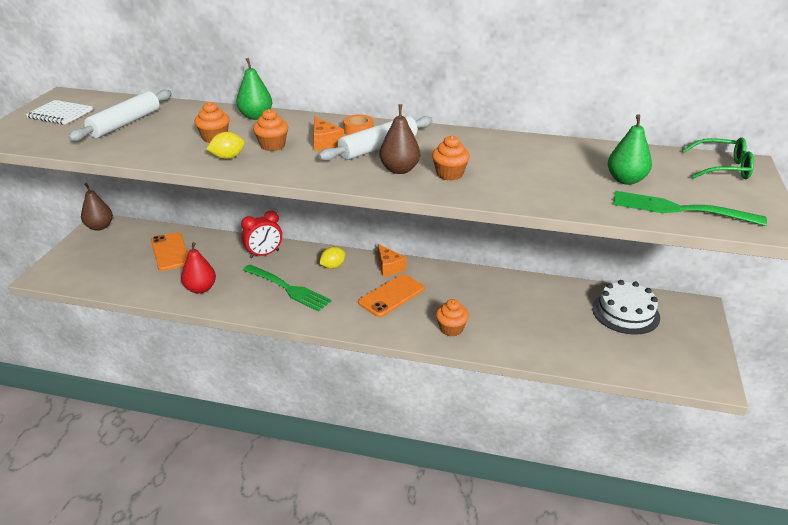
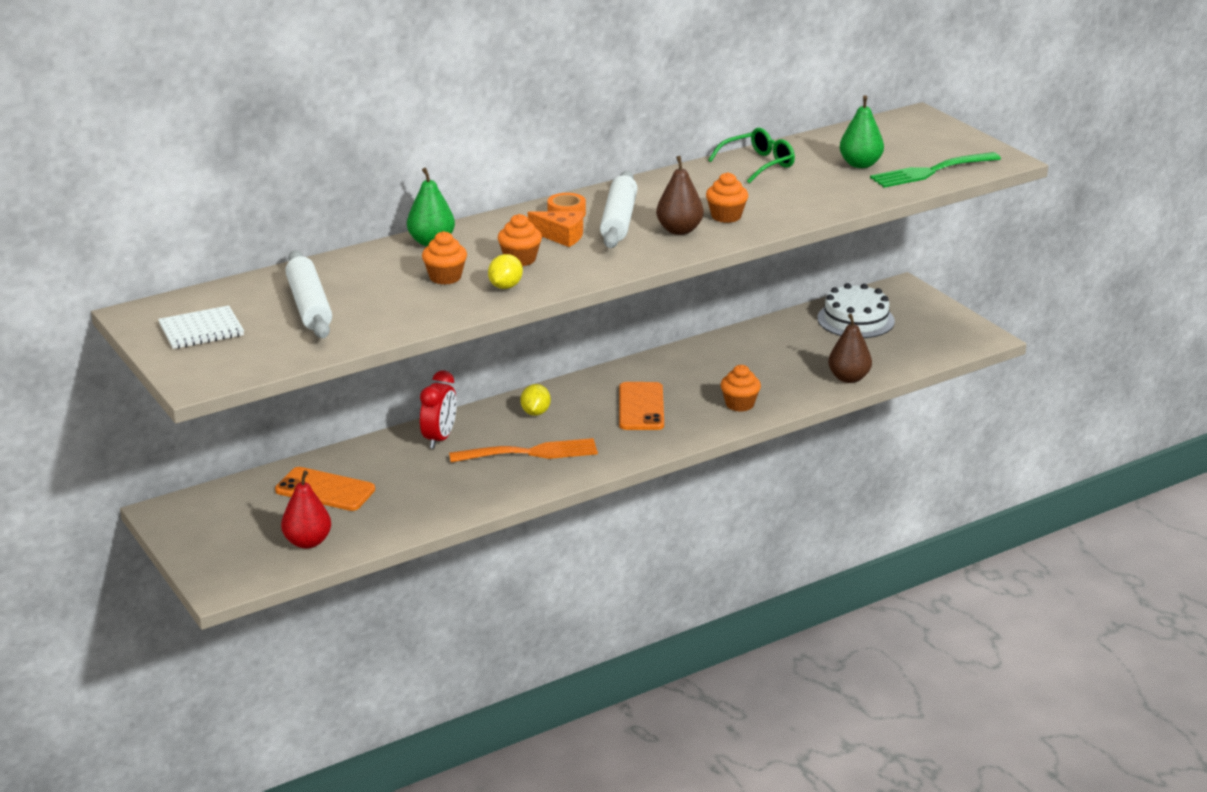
camera: 45 degrees left, 5 degrees down
(100, 227) = (171, 514): brown pear -> brown pear (848, 378)
(200, 289) = (438, 500): red pear -> red pear (307, 542)
(288, 289) = (531, 453): green fork -> orange fork
(389, 267) = (593, 385): orange cheese -> none
(722, 168) = (907, 126): green glasses -> green glasses (758, 164)

